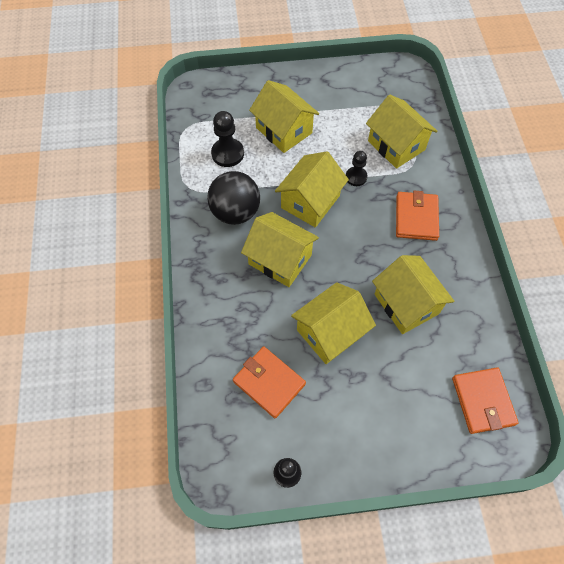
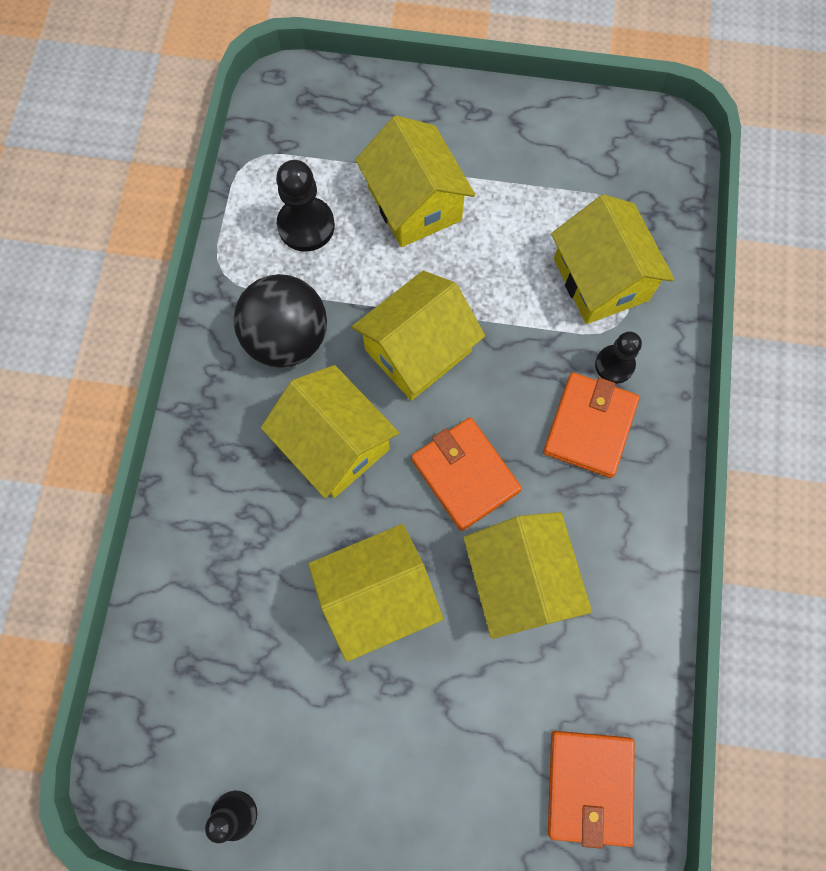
camera: 15 degrees right, 10 degrees up
(269, 383) = (251, 656): orange wallet -> orange wallet (465, 475)
(356, 177) = (510, 323): black pawn -> black pawn (614, 365)

